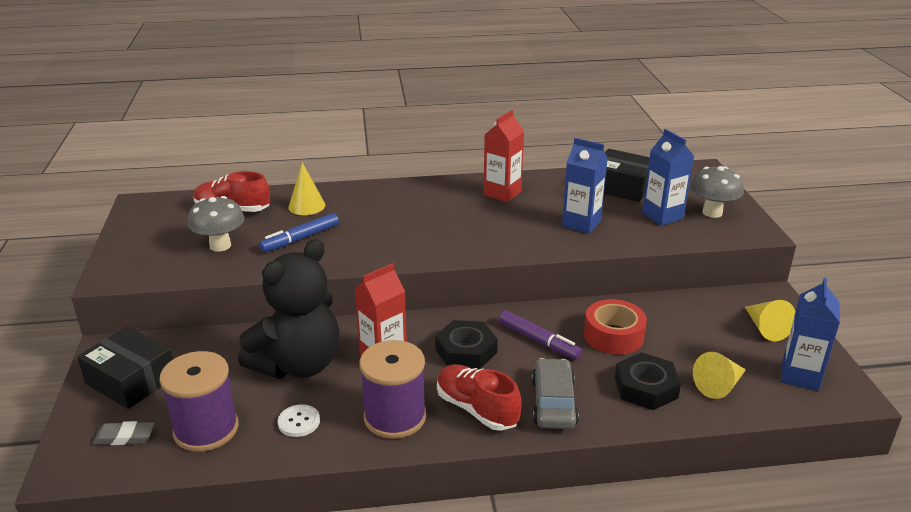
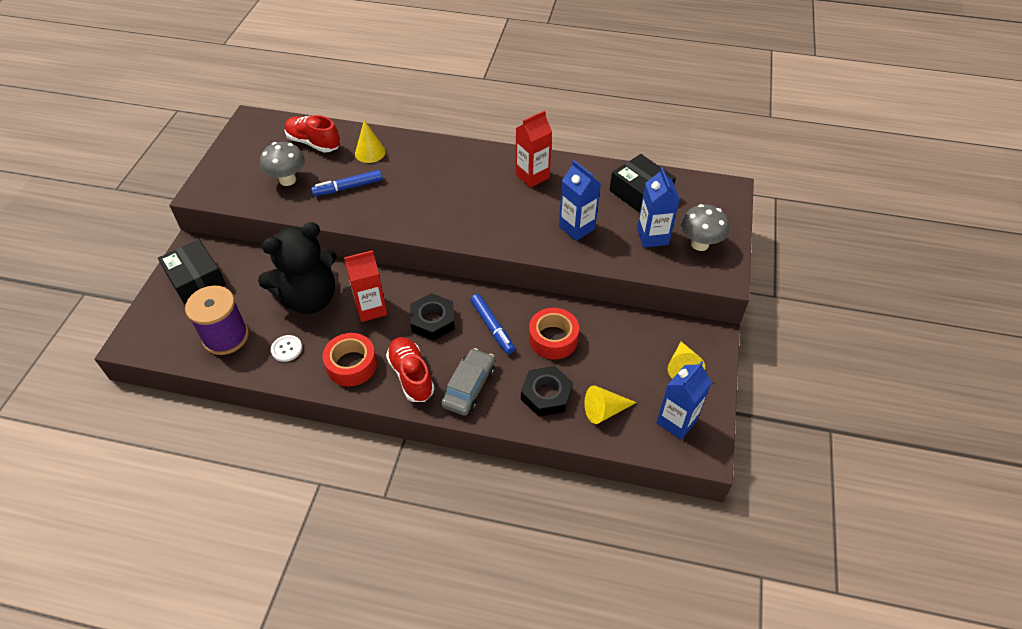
camera: 20 degrees right, 20 degrees up
(124, 437) = (174, 327): grey eraser -> none
(395, 417) = (351, 365): purple spool -> red tape
(538, 341) = (492, 327): purple marker -> blue marker

